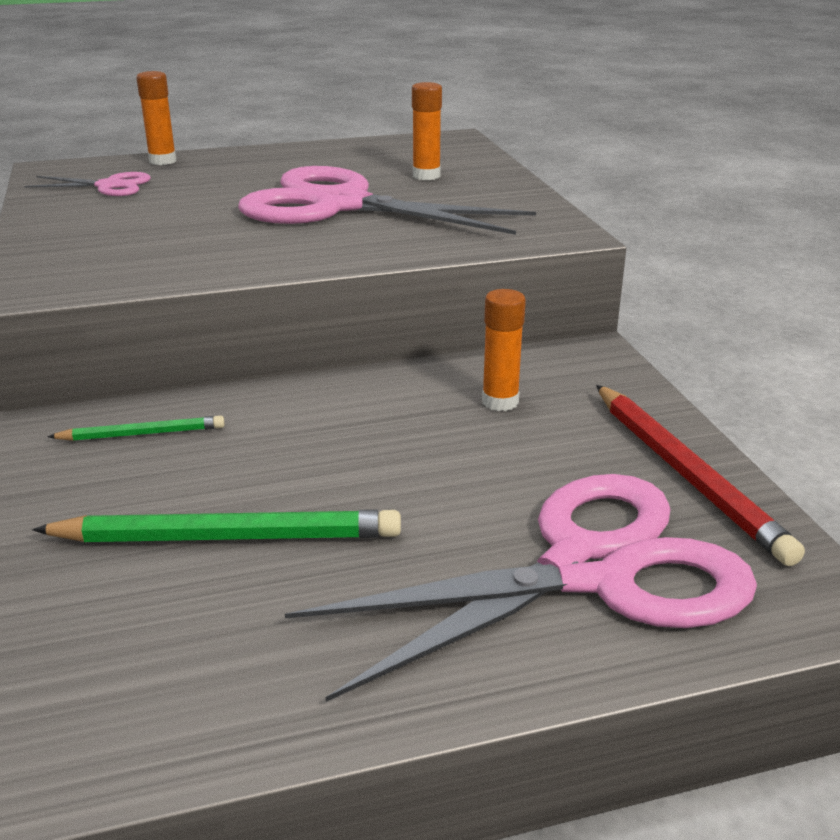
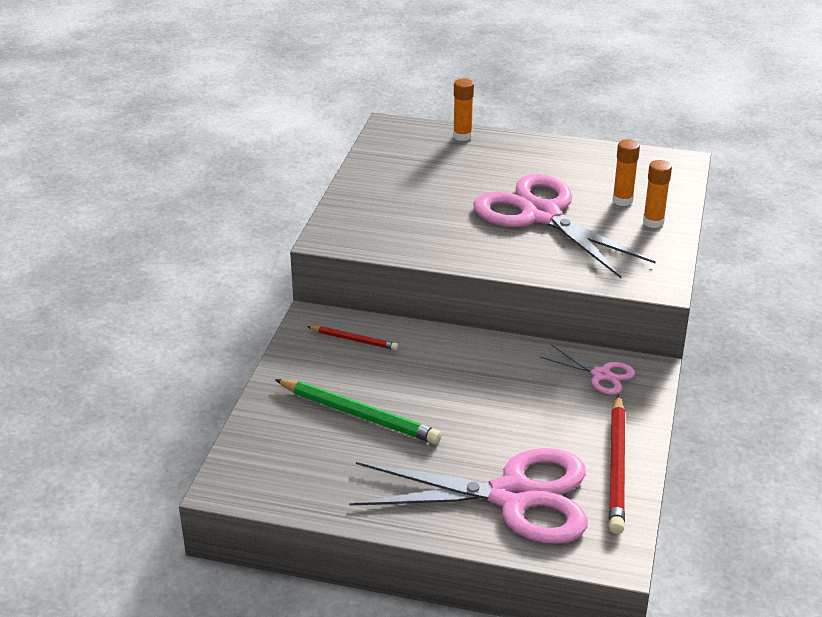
camera: 30 degrees right, 5 degrees up
(109, 186) = (414, 155): pink scissors -> pink scissors (601, 375)
(142, 434) = (354, 340): green pencil -> red pencil
(500, 402) = (557, 385): orange glue stick -> orange glue stick (653, 222)

